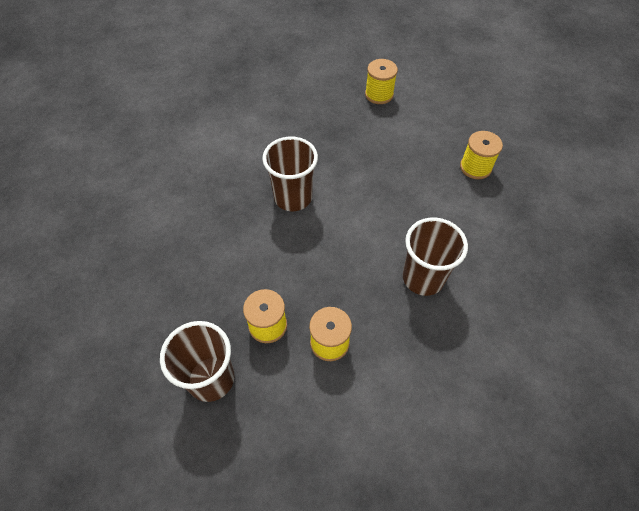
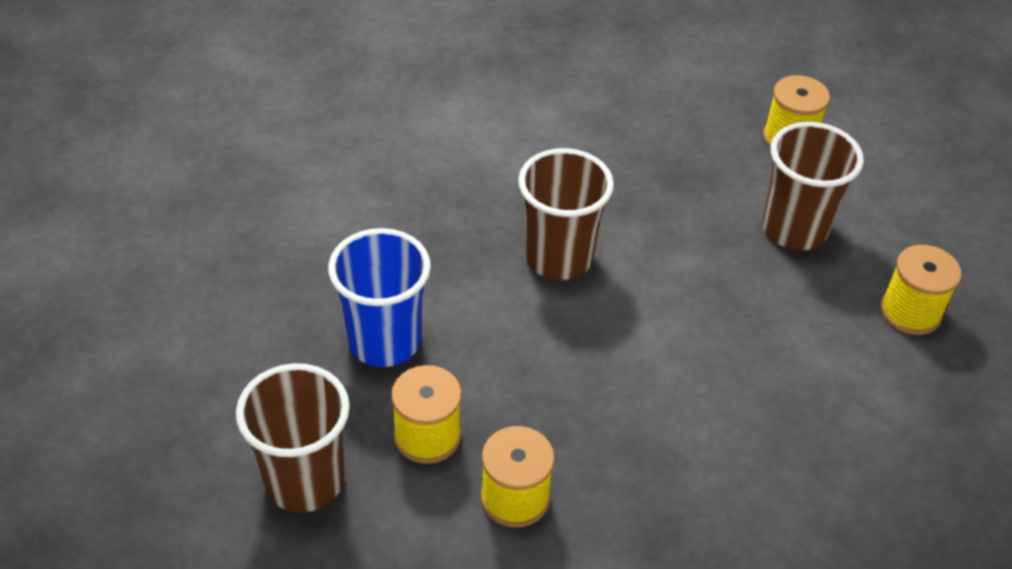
camera: 20 degrees right, 10 degrees down
(220, 278) = (384, 341): none -> blue cup
(423, 278) = (723, 457): brown cup -> brown cup (794, 229)

